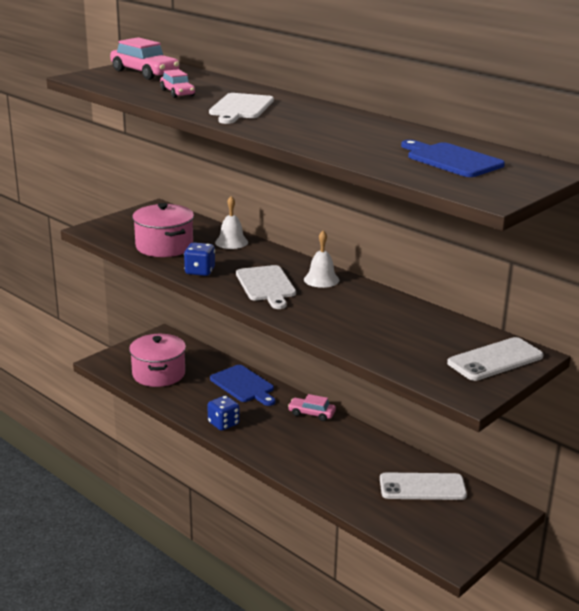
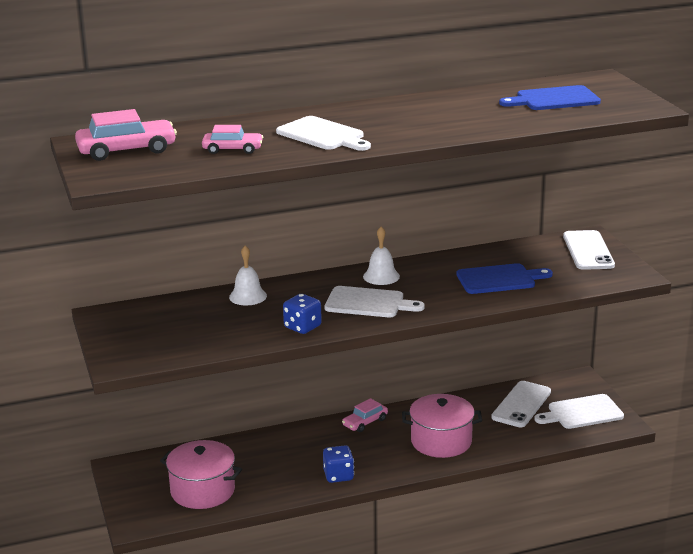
camera: 60 degrees left, 0 degrees up
(164, 246) = (218, 332): pink pot -> pink pot (441, 441)
(243, 385) = (278, 445): blue cutting board -> blue cutting board (499, 279)
(446, 528) = (582, 413): none -> white cutting board

